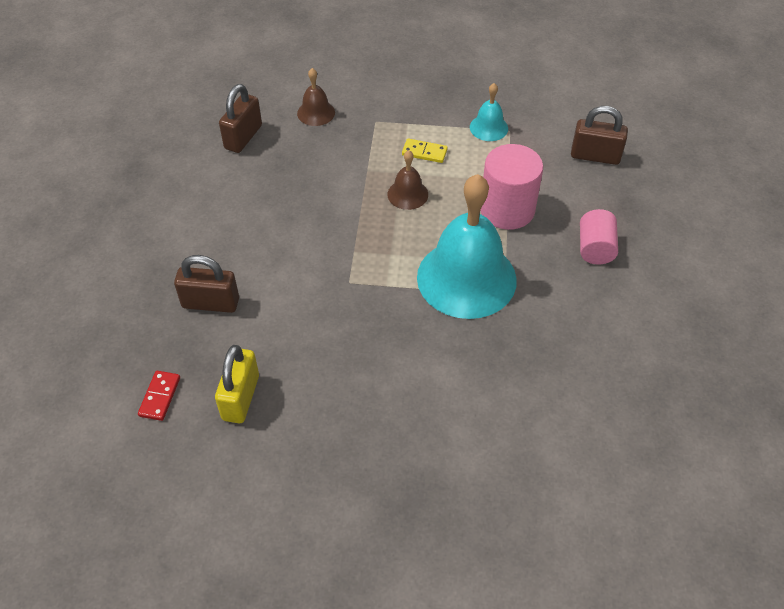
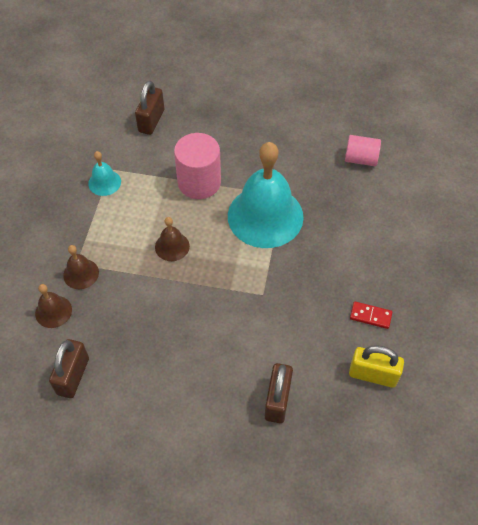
camera: 85 degrees left, 5 degrees up
(159, 397) = (372, 437): red domino -> red domino (370, 316)
(243, 137) = (73, 376): brown padlock -> brown padlock turned 75 degrees clockwise
(363, 126) = (81, 273): none -> brown bell
(424, 152) = (125, 230): yellow domino -> none
(595, 248) = (244, 137): pink cylinder -> pink cylinder (360, 159)

